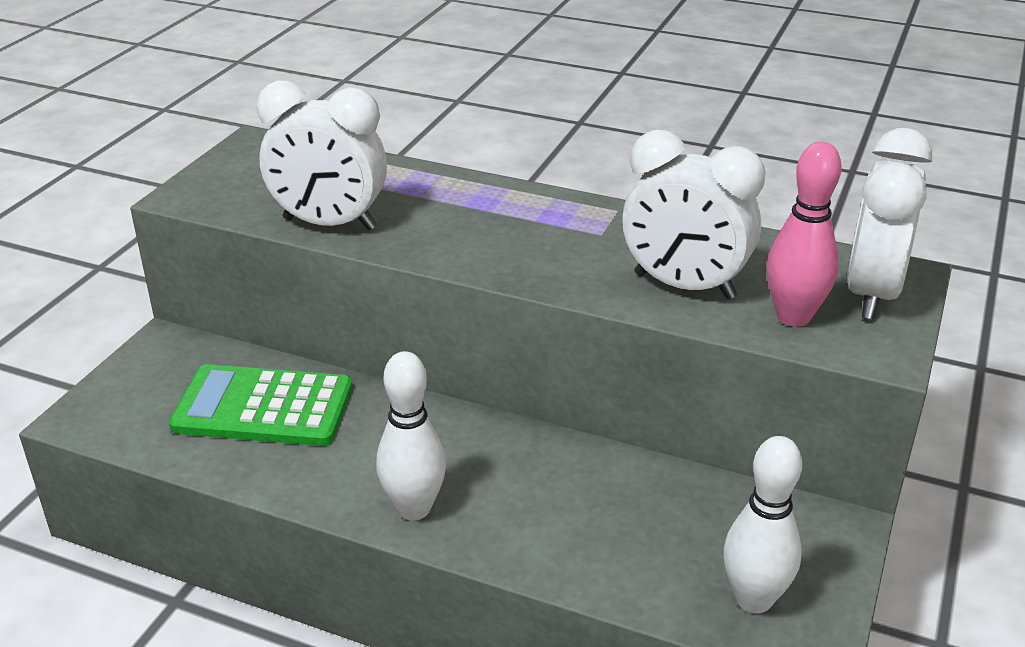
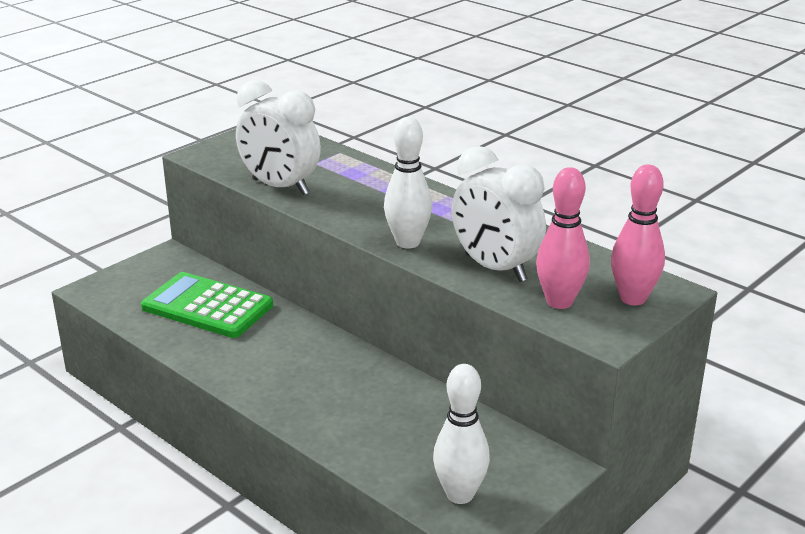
camera: 20 degrees right, 5 degrees down
(414, 508) = (266, 387): white bowling pin -> white bowling pin (407, 242)
(871, 294) = (633, 298): white clock -> pink bowling pin

